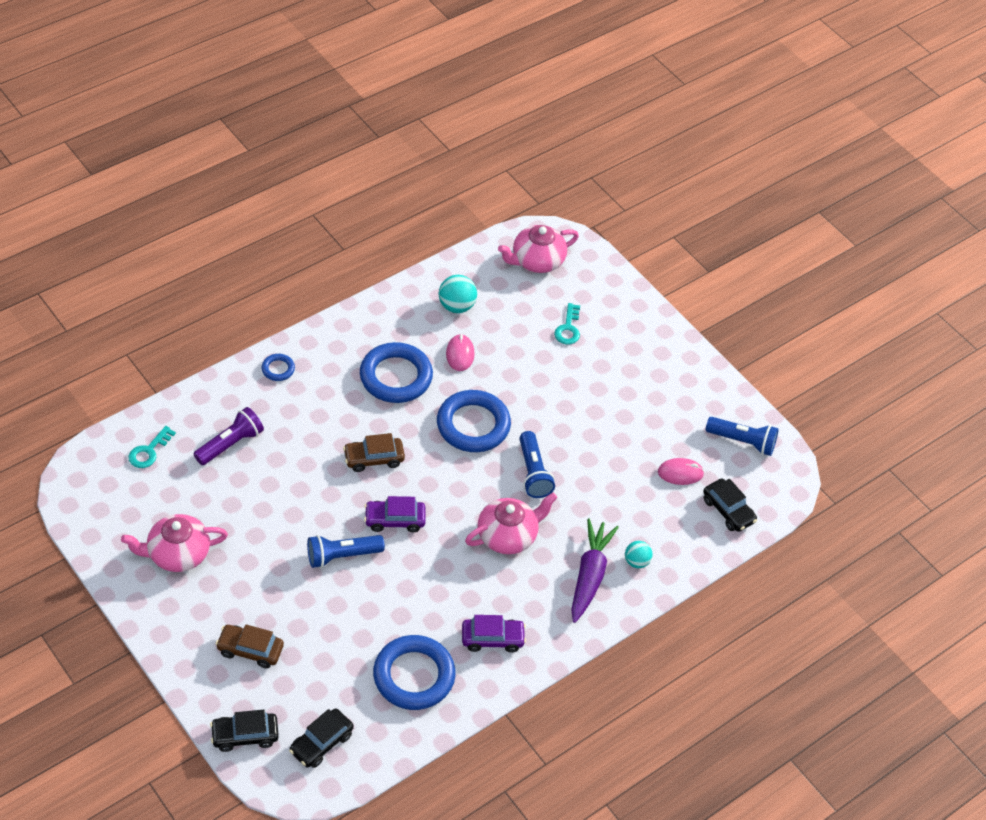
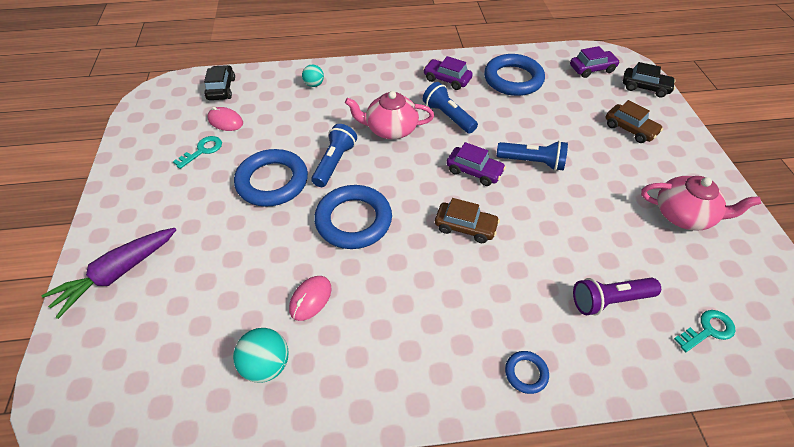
camera: 145 degrees left, 0 degrees up
(321, 743) = (592, 69): black car -> purple car
(396, 377) = (395, 302): blue ring -> blue ring (272, 181)
(536, 261) = (121, 387): pink teapot -> none
(568, 328) = (179, 278): turquoise key -> turquoise key (202, 150)
(589, 575) = (353, 88): purple carrot -> purple carrot (118, 273)
(742, 441) = (156, 123): blue flashlight -> blue flashlight (448, 116)

